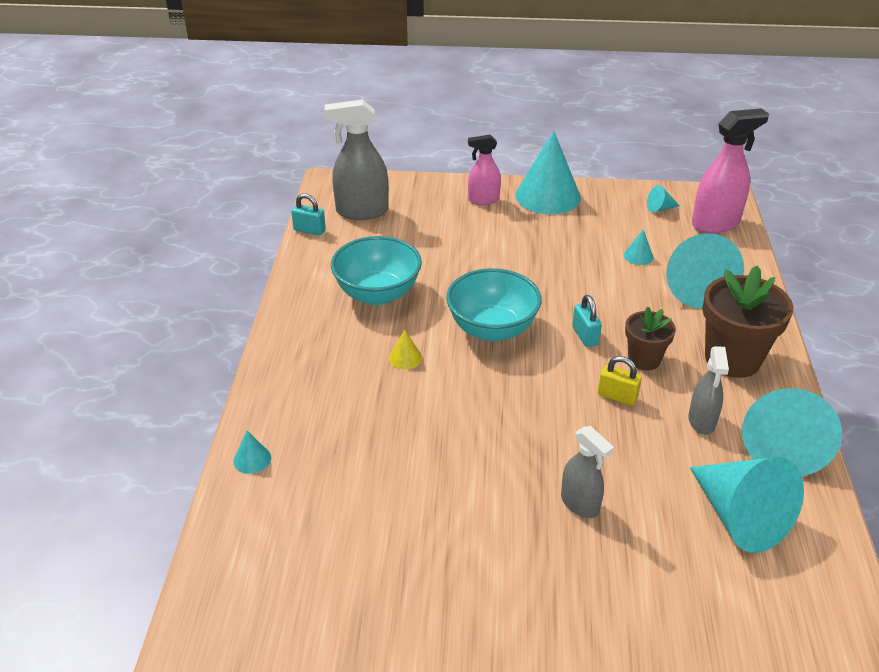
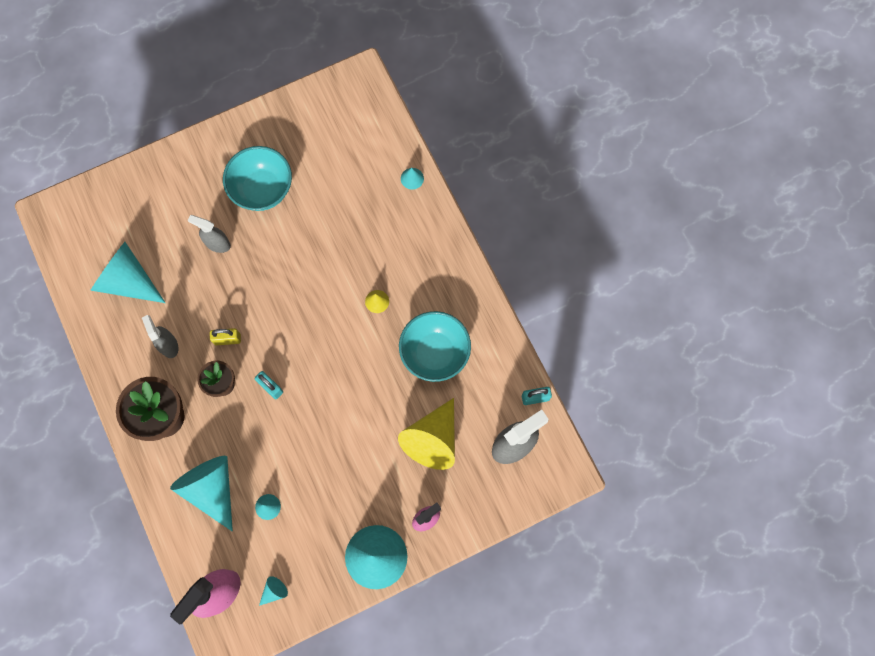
camera: 150 degrees right, 35 degrees up
(435, 240) = (433, 440): none -> yellow cone
(492, 329) = (336, 360): turquoise bowl -> turquoise bowl (262, 189)
(783, 446) = (114, 350): turquoise cone -> none

